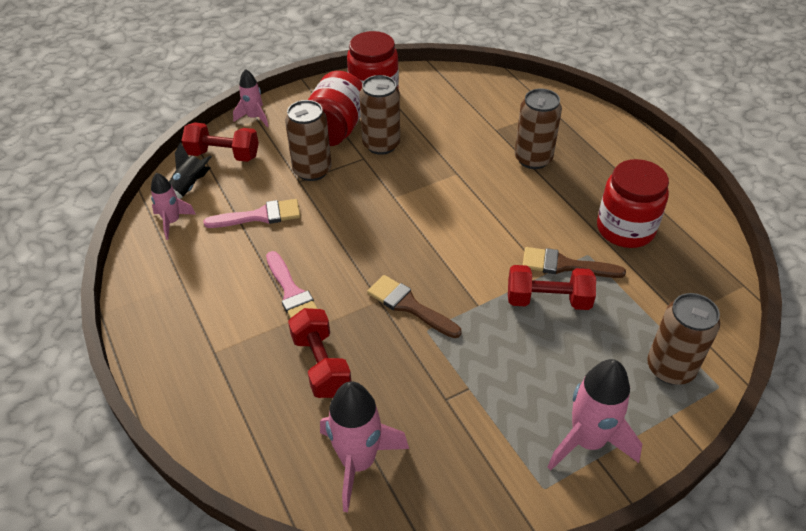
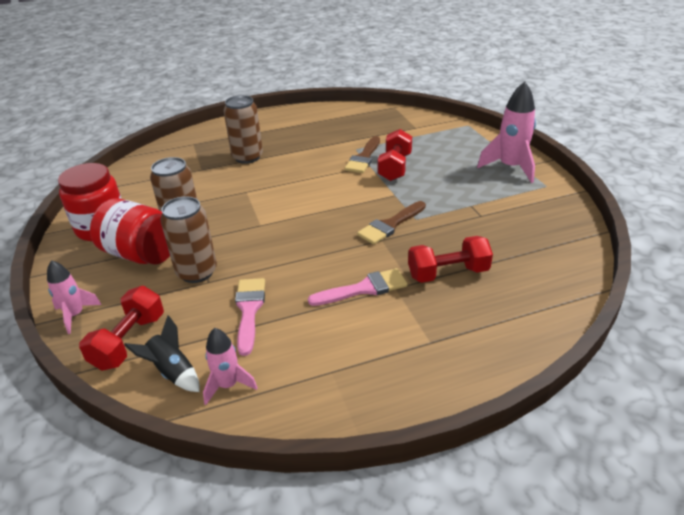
camera: 80 degrees left, 10 degrees down
(358, 462) = (540, 257): pink rocket -> none
(625, 229) = (336, 133): red jar -> none
(670, 368) = (455, 136): brown can -> none

